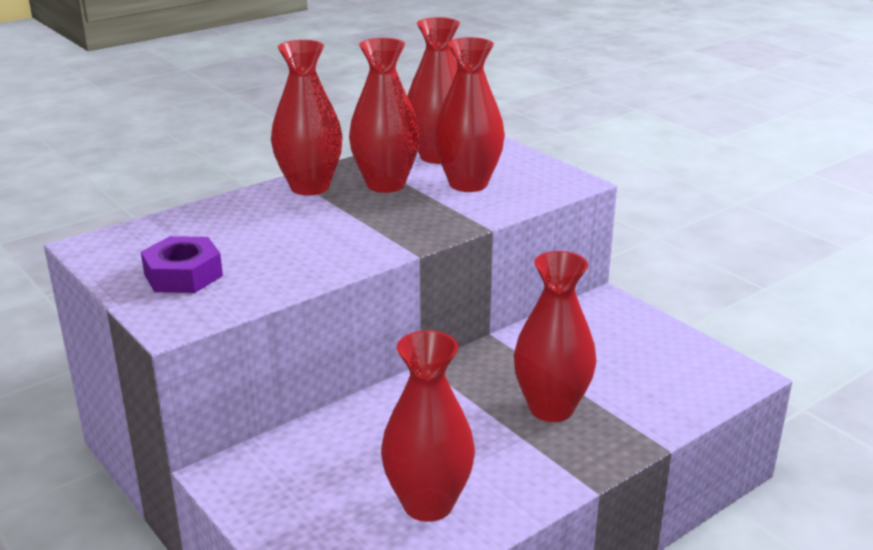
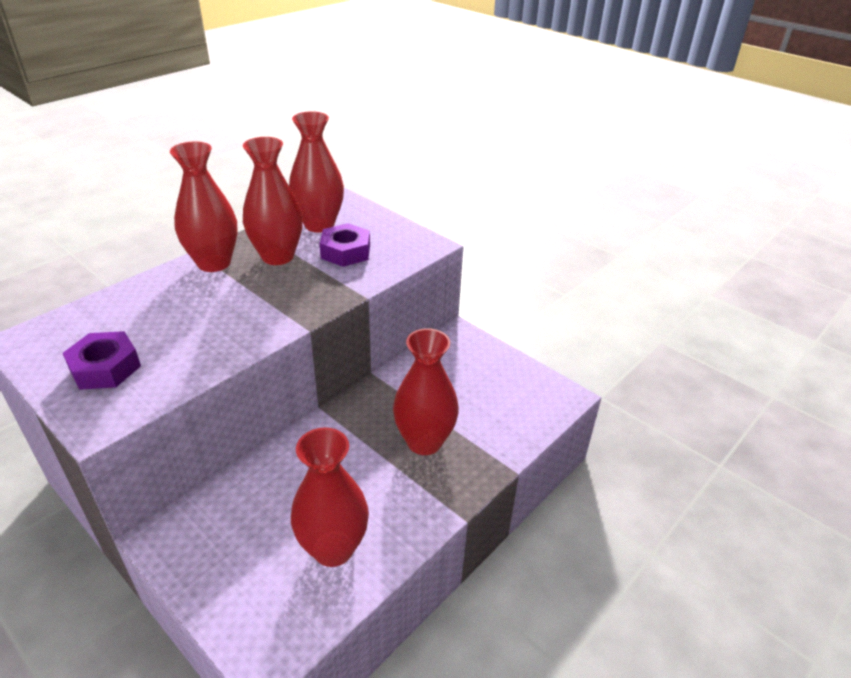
camera: 10 degrees left, 10 degrees up
(468, 184) = (345, 252): red vase -> purple nut

